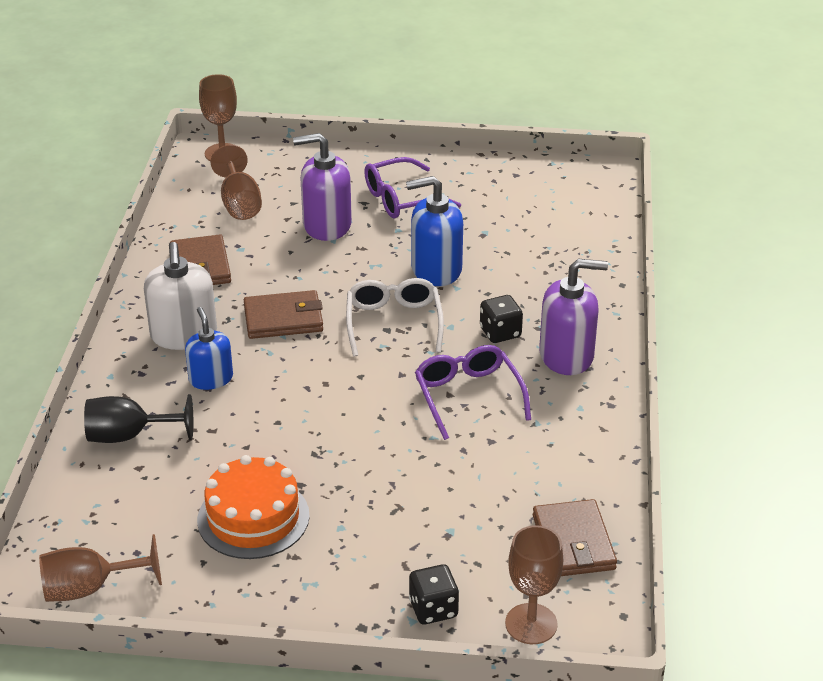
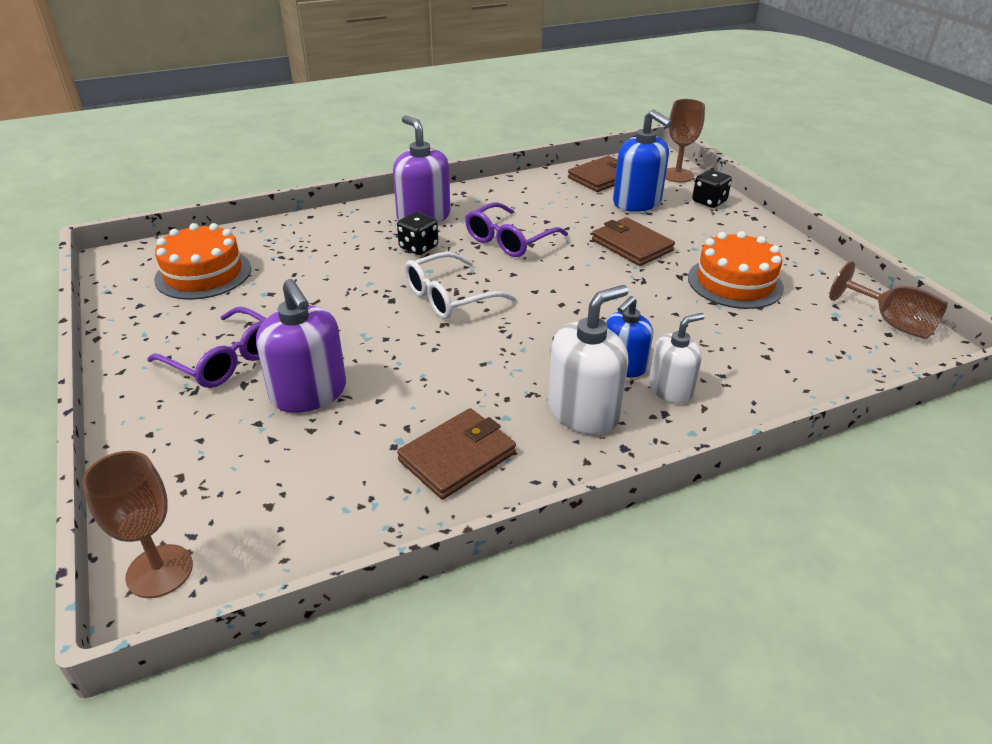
camera: 120 degrees left, 0 degrees up
(129, 436) = (744, 378): black goblet -> none
(160, 389) = (670, 389): none -> white soap dispenser
(239, 203) = (298, 486): brown goblet -> none
(283, 319) = (498, 358): brown wallet -> brown wallet (631, 245)
(436, 269) = (349, 300): blue soap dispenser -> blue soap dispenser (637, 202)
(544, 208) = (203, 274): none -> orange cake

